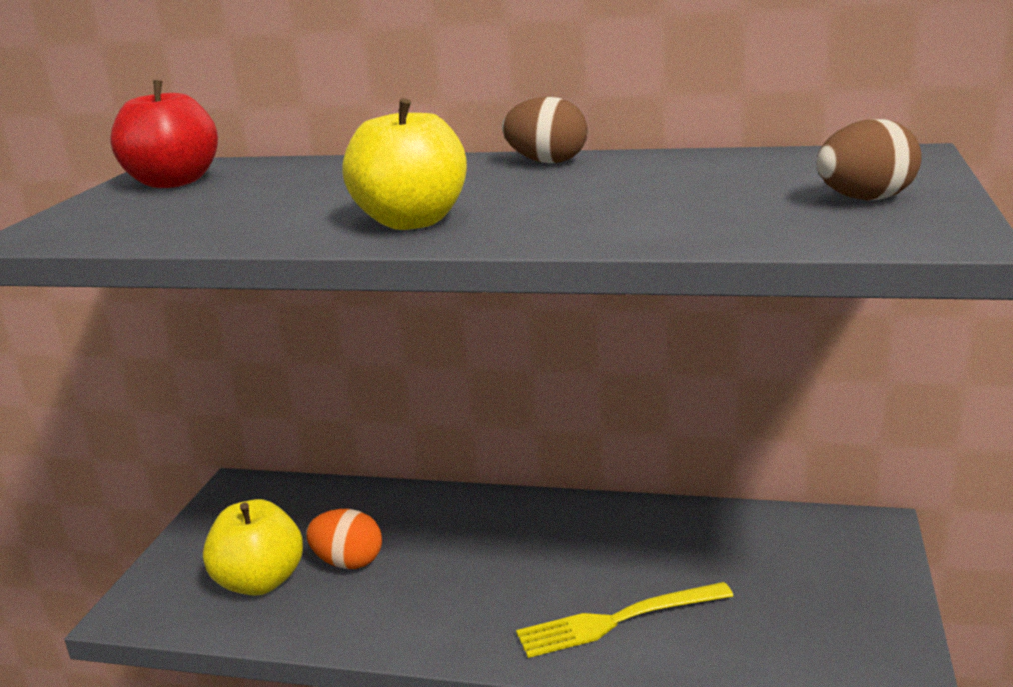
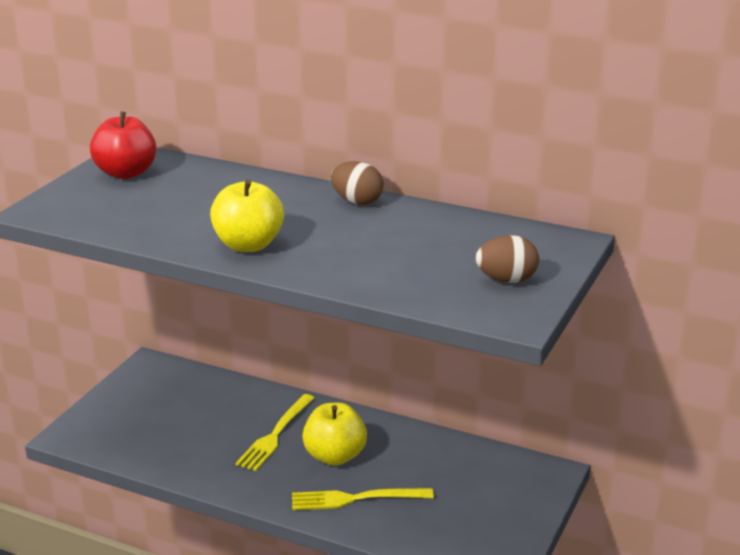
camera: 10 degrees right, 5 degrees up
(260, 582) = (148, 432): yellow apple -> yellow apple (334, 456)
(348, 562) = (206, 430): orange egg -> none
(455, 550) = (275, 435): none -> yellow fork

